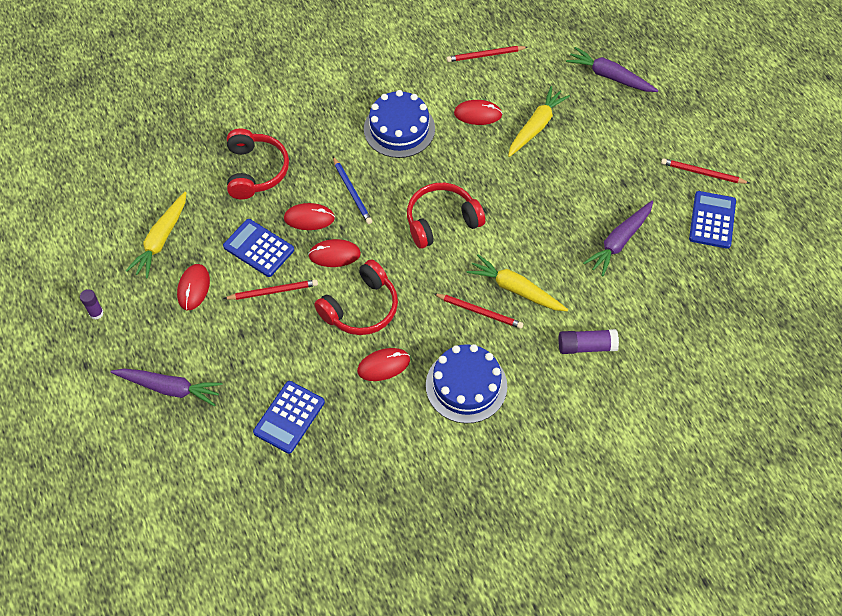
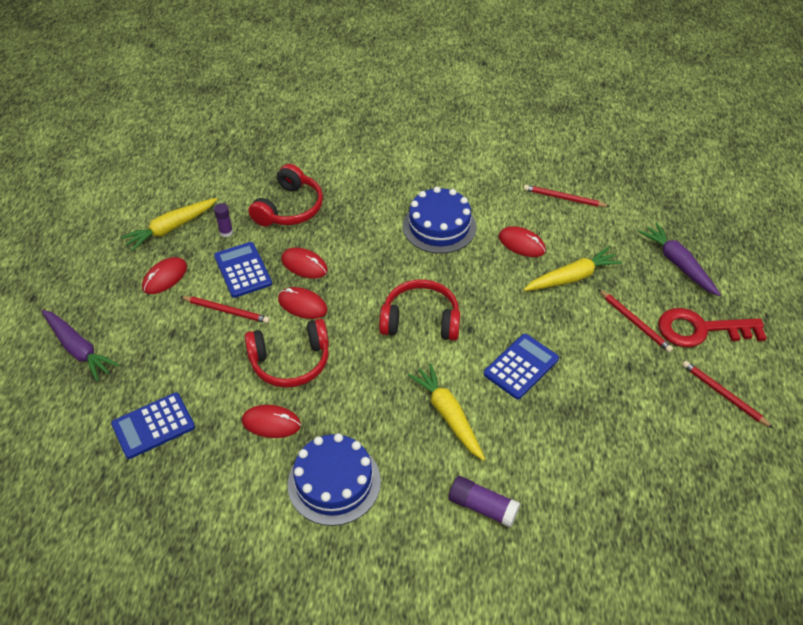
camera: 30 degrees right, 10 degrees down
(96, 313) = (75, 261): purple glue stick -> purple glue stick (226, 232)
(352, 192) = (358, 260): blue pencil -> none
(479, 312) = (398, 419): red pencil -> red pencil (635, 322)
(619, 241) = (587, 420): purple carrot -> none
(657, 126) = (700, 329): none -> red key
(712, 220) = (706, 446): blue calculator -> blue calculator (521, 366)

